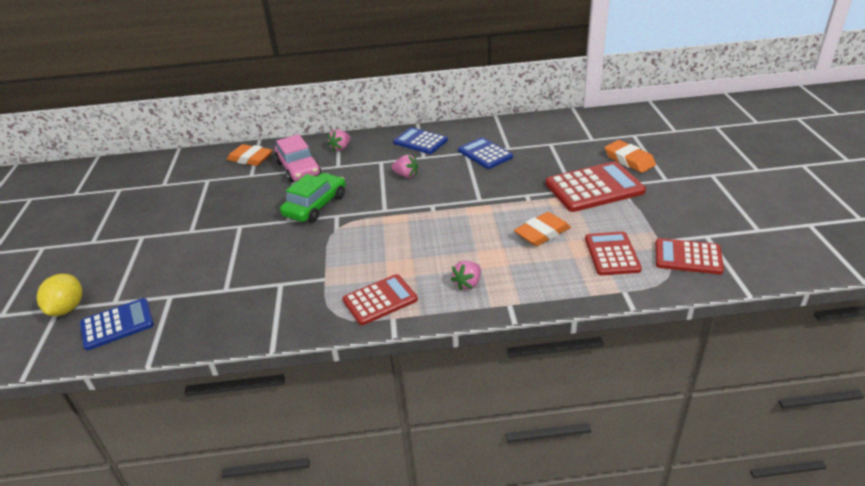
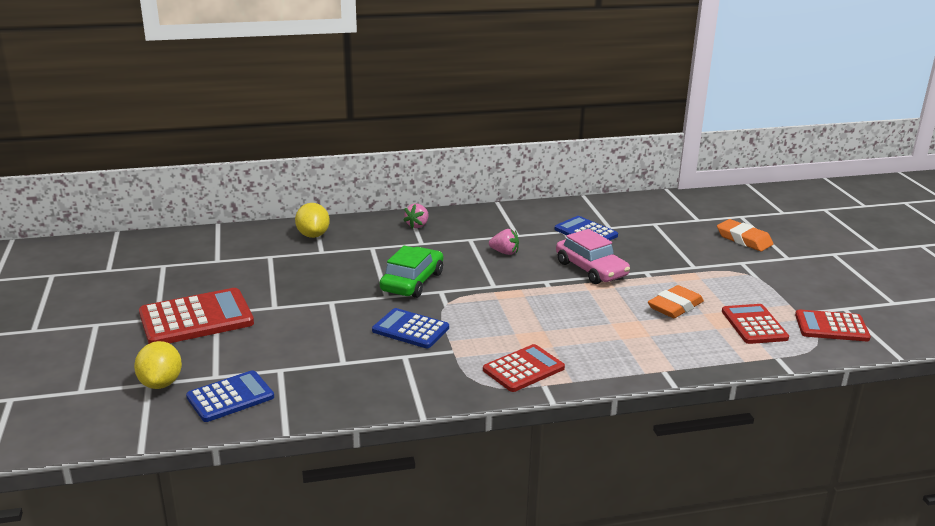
camera: 10 degrees left, 10 degrees down
(250, 159) = (313, 235): orange eraser -> yellow lemon
(298, 168) = (376, 245): pink car -> pink car (591, 269)
(420, 141) = (508, 220): blue calculator -> blue calculator (410, 329)
(468, 283) = (613, 353): pink strawberry -> none
(594, 188) = (715, 265): red calculator -> red calculator (196, 319)

